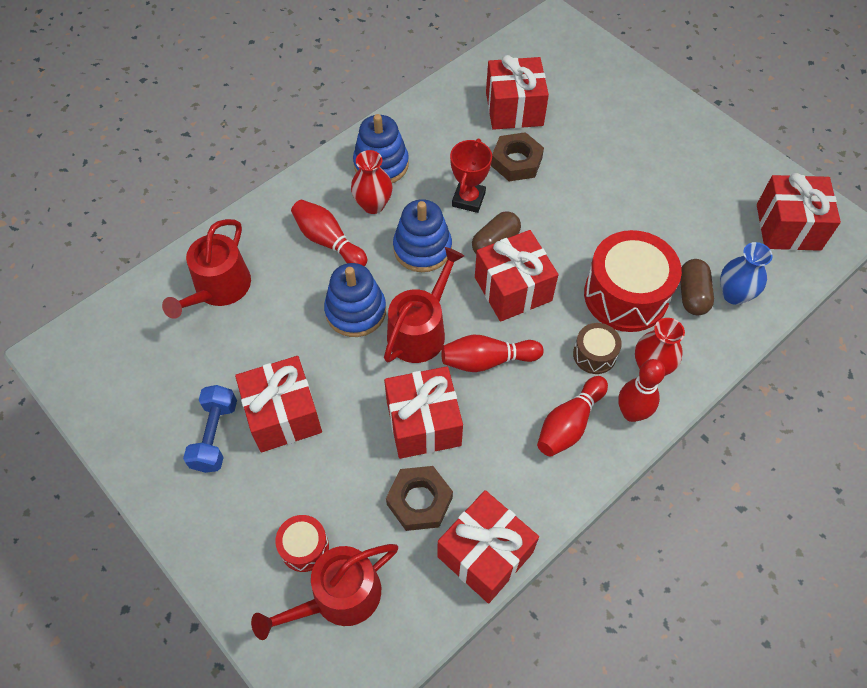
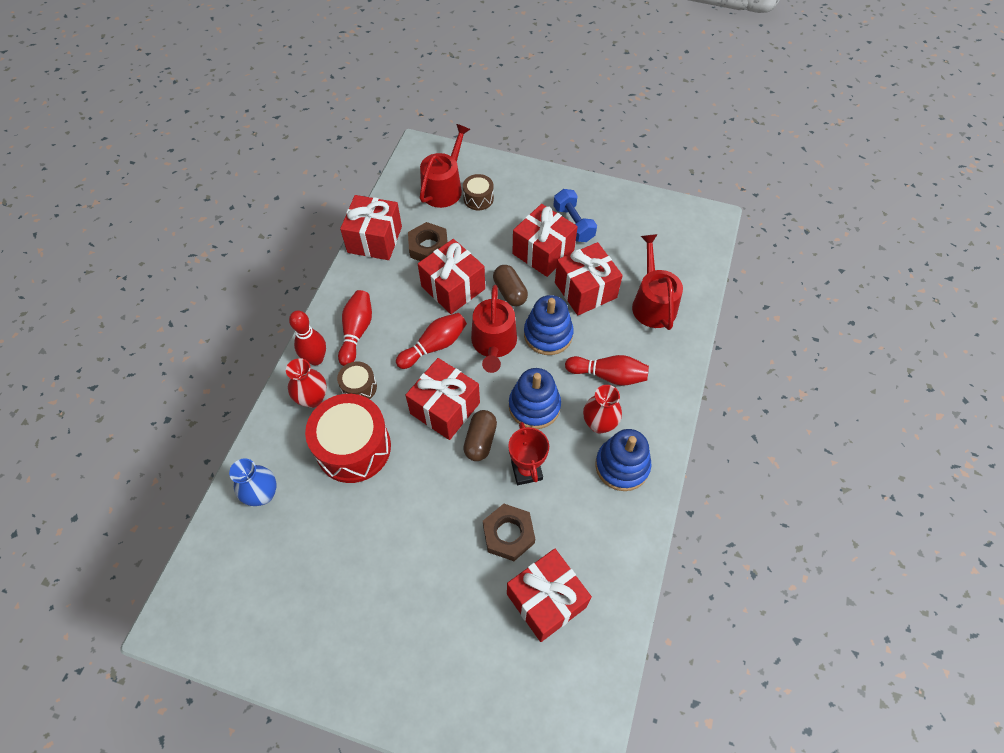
camera: 150 degrees right, 0 degrees up
(304, 547) = (478, 198): red drum -> brown drum
(692, 295) = (298, 476): brown capsule -> brown capsule (510, 292)
(788, 227) = (226, 595): red gift -> red gift (585, 290)

